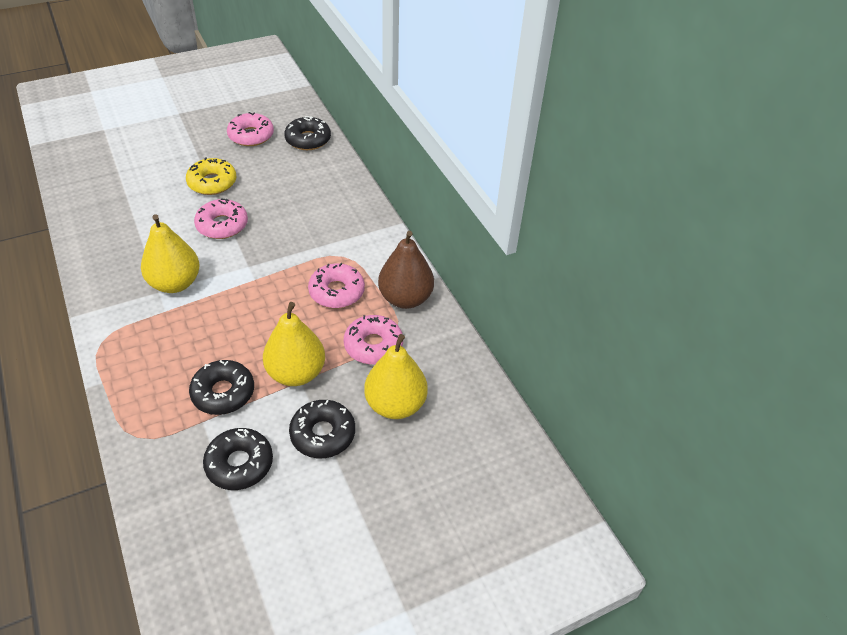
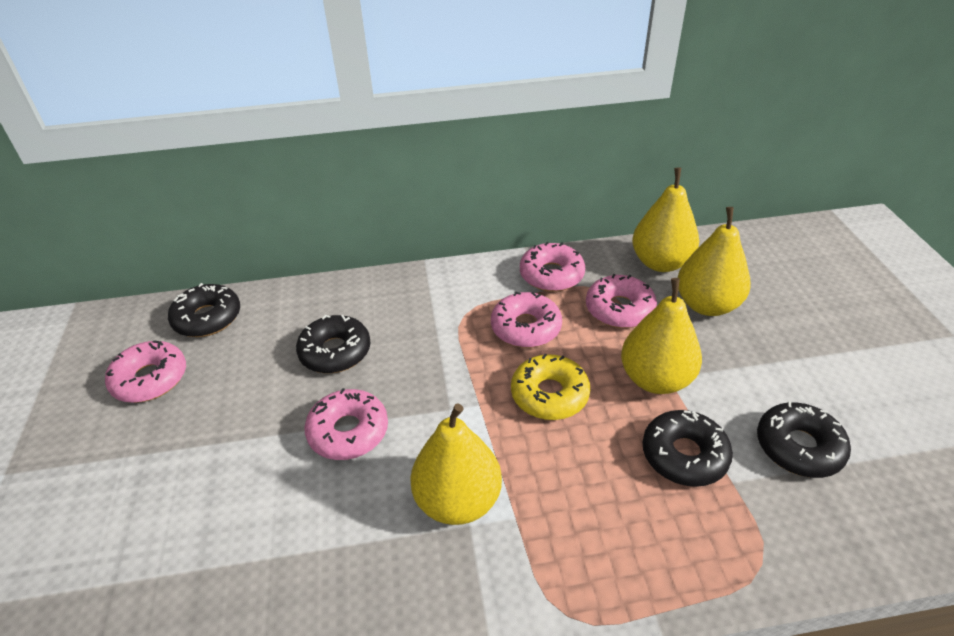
camera: 70 degrees left, 5 degrees down
(212, 183) = (238, 437): yellow donut -> yellow donut (549, 394)
(323, 434) = (749, 366): black donut -> black donut (335, 352)
(405, 298) = (551, 275): brown pear -> pink donut
(447, 370) = (661, 263): none -> yellow pear

